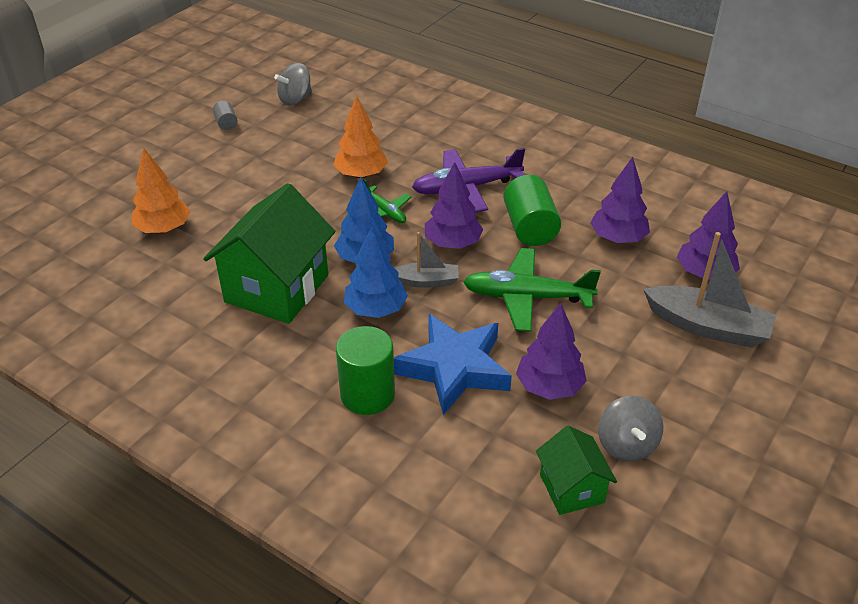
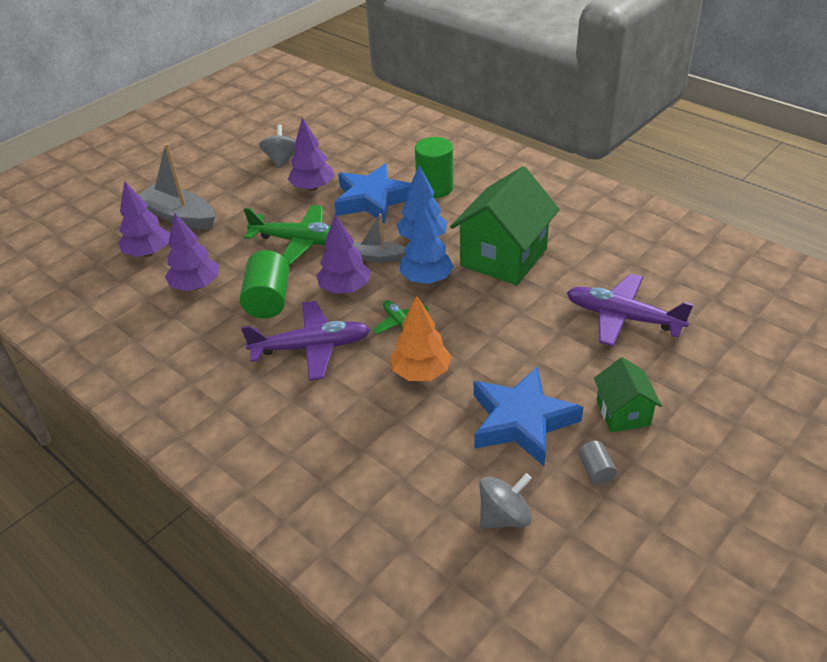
camera: 170 degrees left, 0 degrees up
(164, 229) = (623, 318): orange tree -> purple plane
(276, 147) = (521, 421): none -> blue star
(571, 488) = (324, 144): green house -> green house (623, 413)

